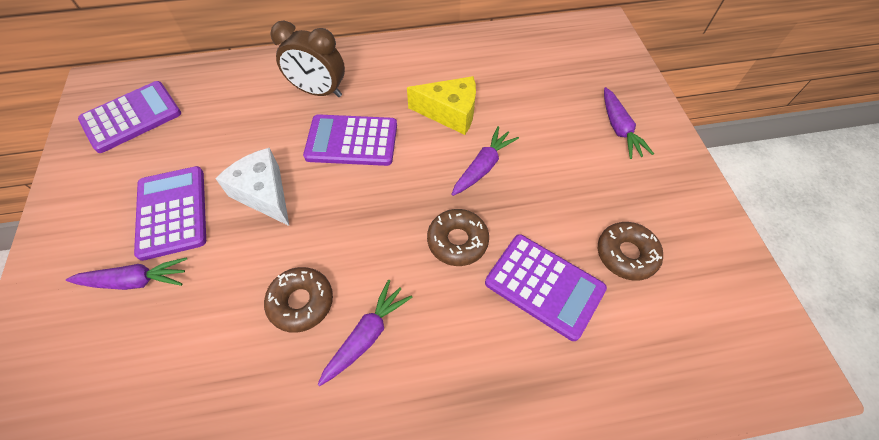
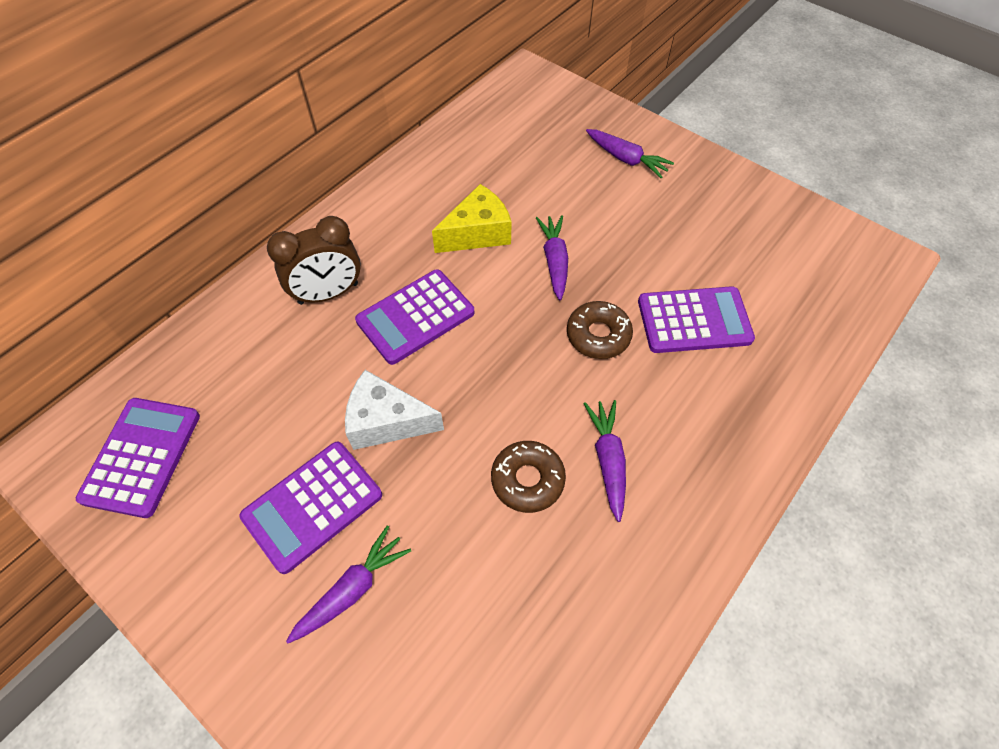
camera: 40 degrees left, 0 degrees up
(172, 212) = (312, 505): purple calculator -> purple calculator turned 75 degrees counterclockwise
(626, 254) = (724, 255): brown donut -> none

